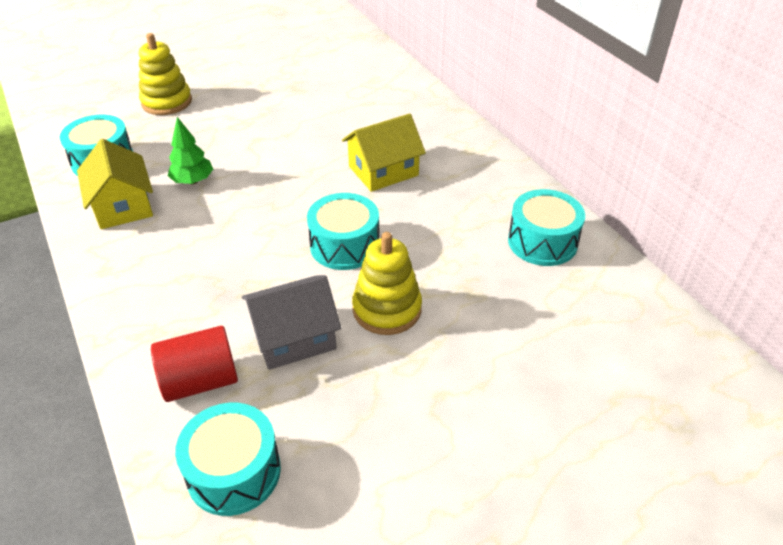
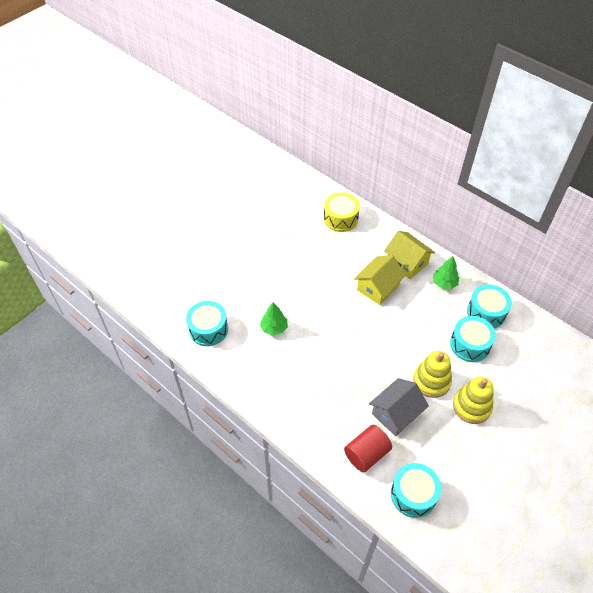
camera: 20 degrees left, 10 degrees up
(123, 206) = (246, 359): yellow house -> yellow house (407, 262)
(167, 102) = (213, 269): yellow stacking toy -> yellow stacking toy (471, 406)
(344, 245) = (387, 347): turquoise drum -> turquoise drum (470, 344)
(384, 87) = (340, 218): none -> yellow drum
(493, 189) = (444, 283): none -> green tree

